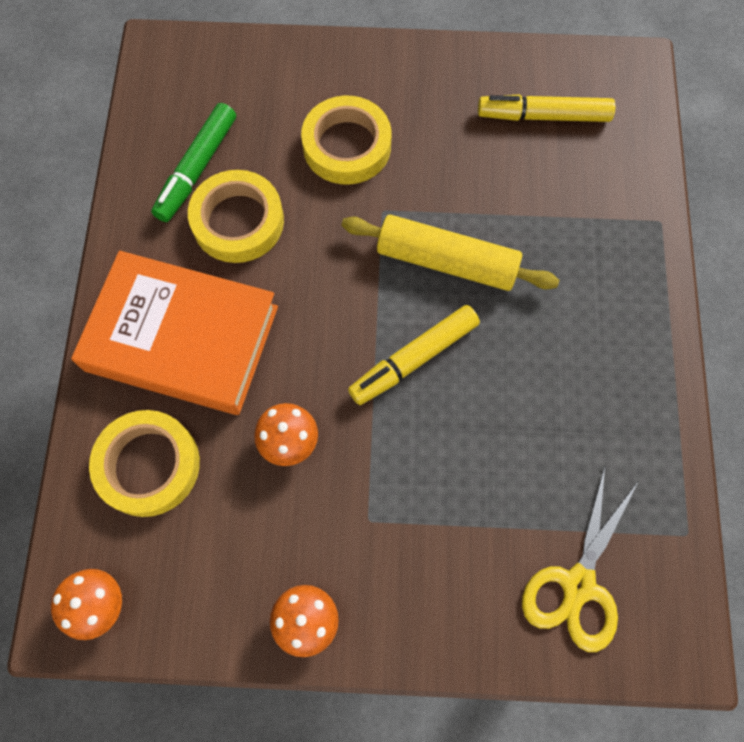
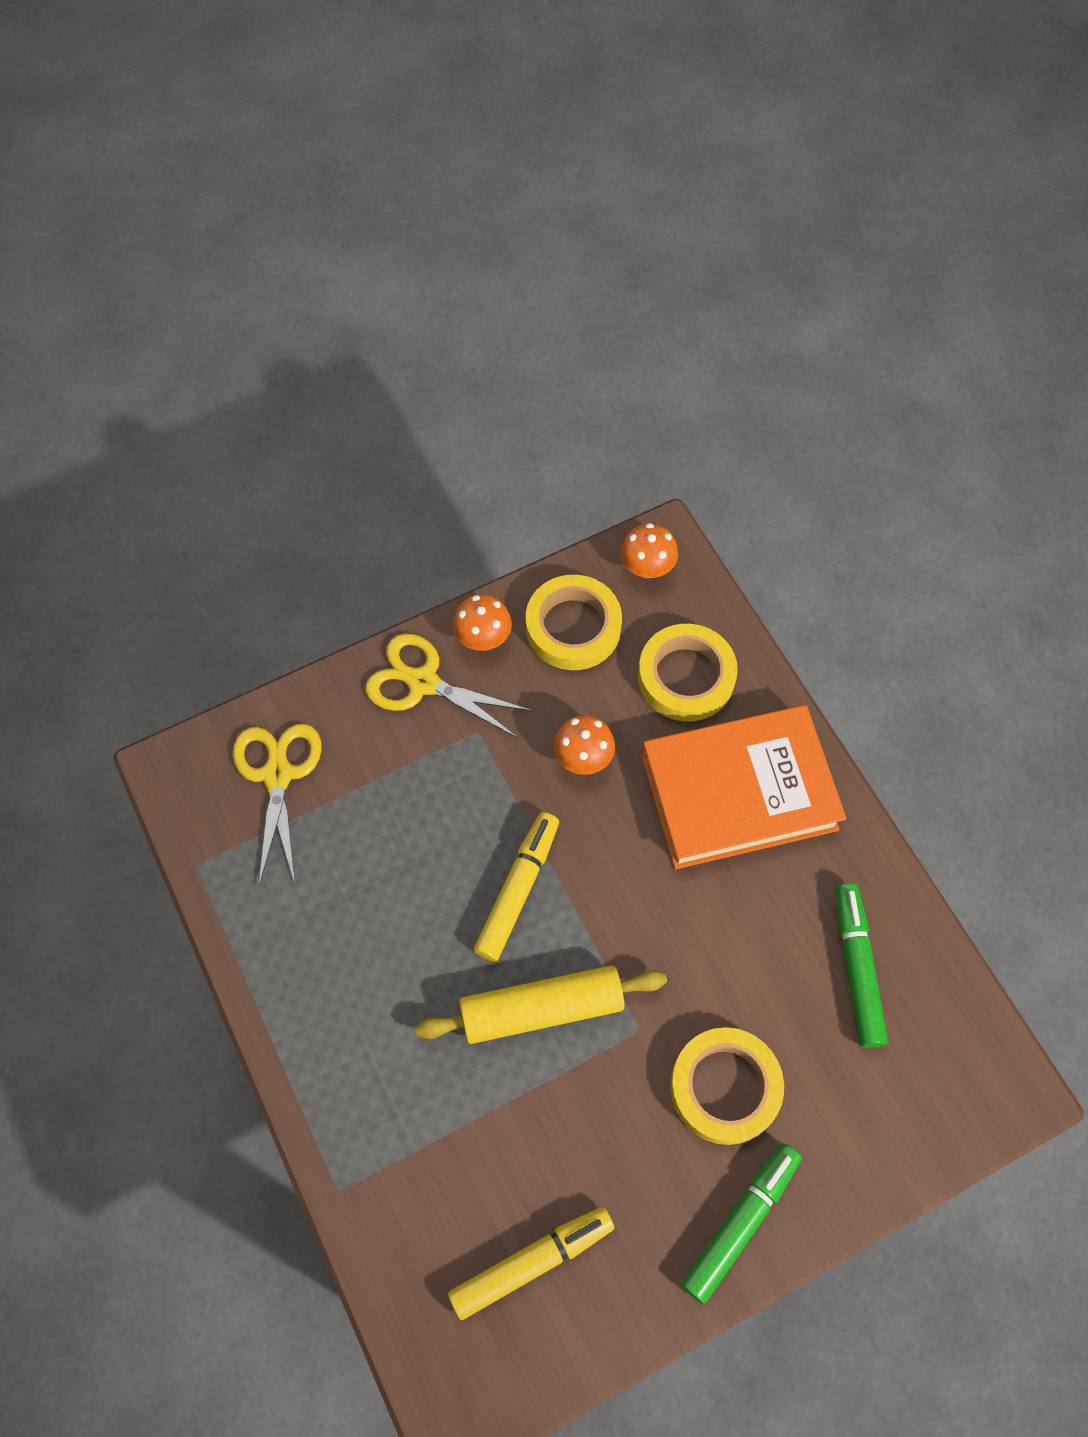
camera: 150 degrees right, 5 degrees down
(238, 221) = (773, 934): yellow tape -> yellow tape (573, 627)
(391, 70) = (740, 1222): none -> green marker
(392, 604) = (423, 682): none -> yellow scissors

